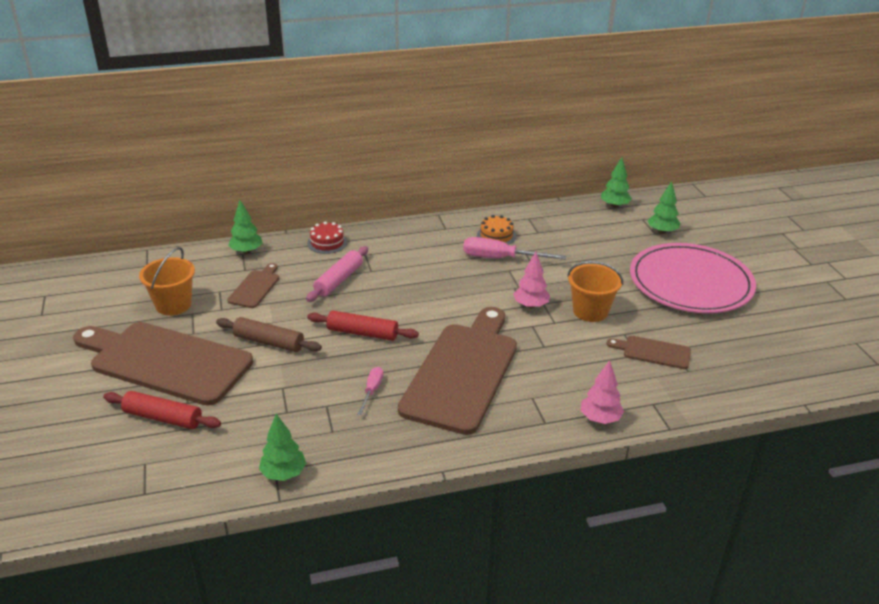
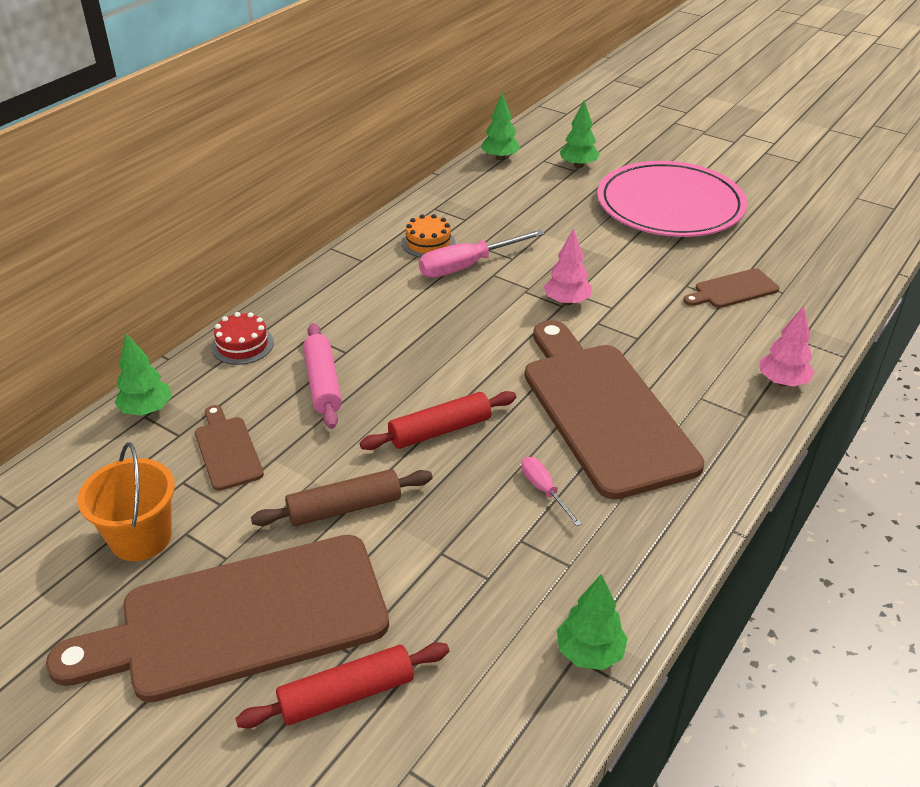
camera: 40 degrees left, 5 degrees up
(590, 311) = (627, 278): orange bucket -> none

